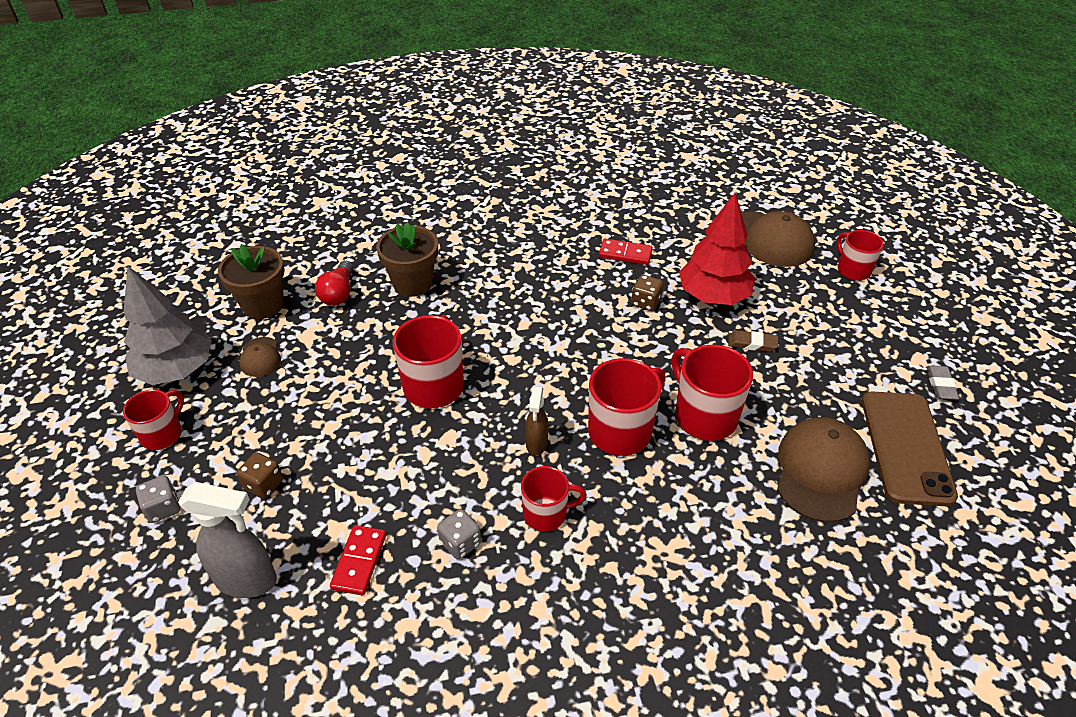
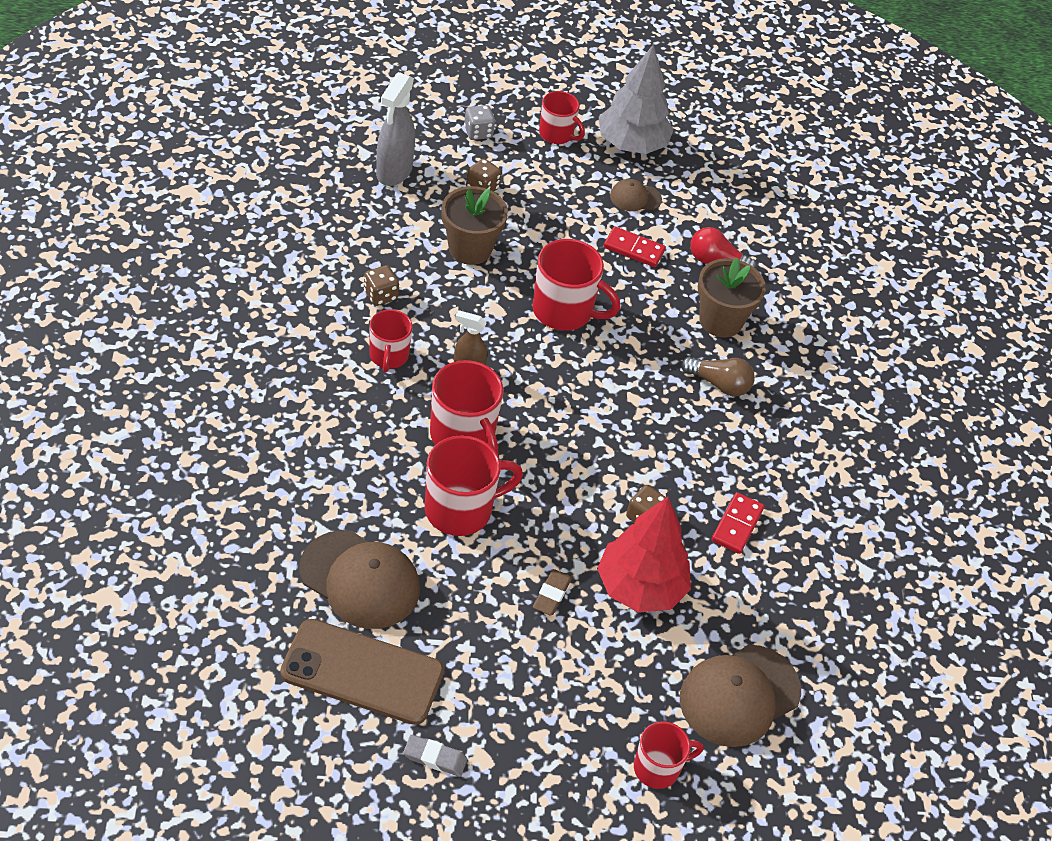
camera: 95 degrees right, 5 degrees up
(263, 305) = (710, 205): brown flower pot -> brown flower pot (470, 249)
(359, 561) = (386, 234): red domino -> red domino (633, 249)
(460, 543) = (380, 295): grey dice -> brown dice
(486, 277) = (719, 384): none -> brown light bulb

